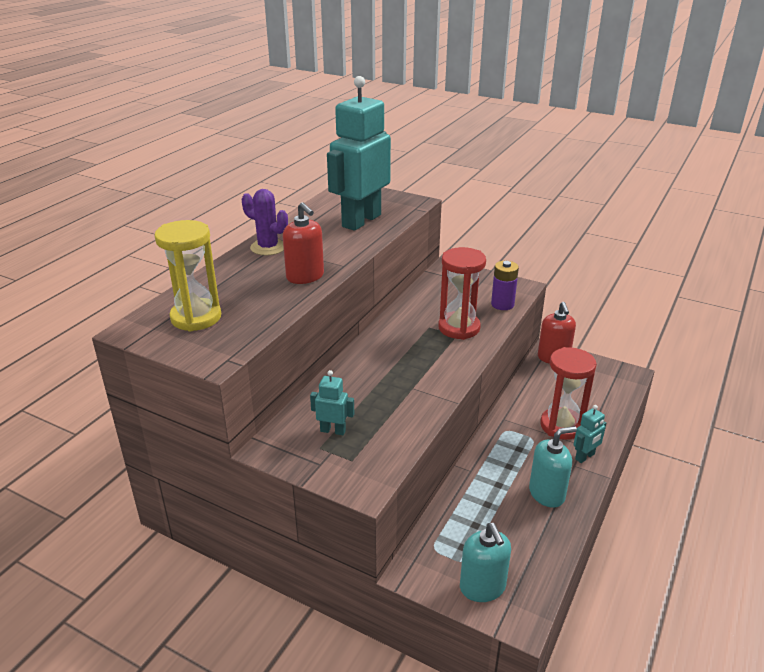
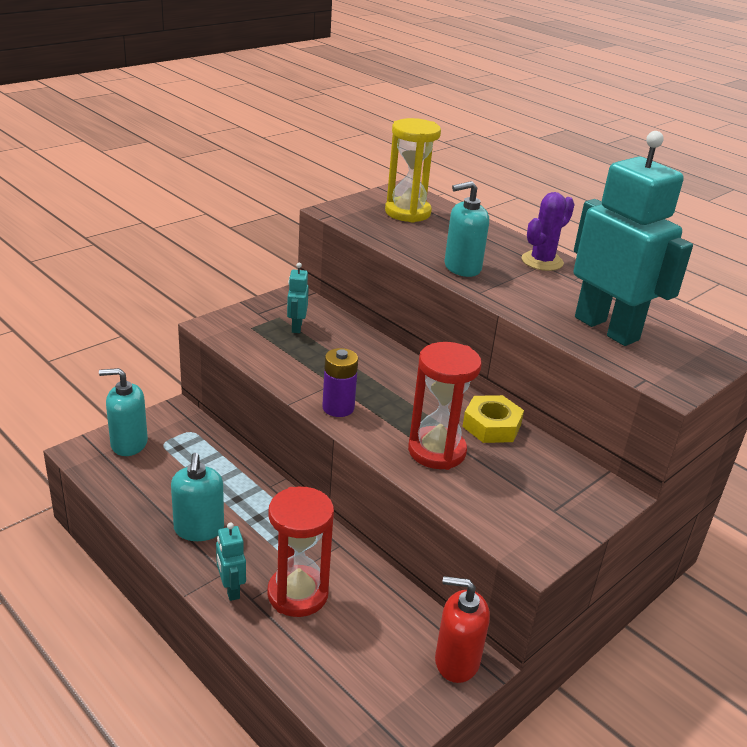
camera: 105 degrees right, 0 degrees up
(305, 276) = (462, 267): red soap dispenser -> turquoise soap dispenser
(333, 430) = (296, 327): turquoise robot -> turquoise robot turned 150 degrees clockwise
(412, 311) = (491, 426): none -> yellow nut
(502, 304) = (484, 512): purple battery -> purple battery (338, 408)

